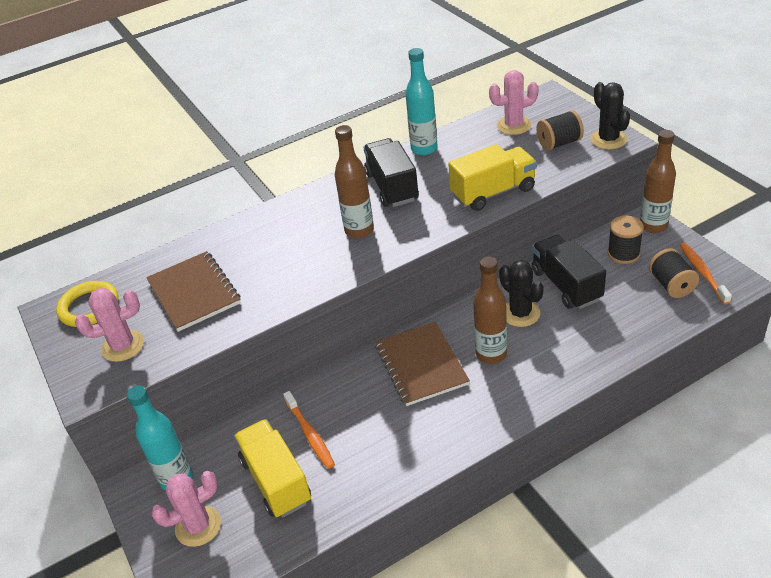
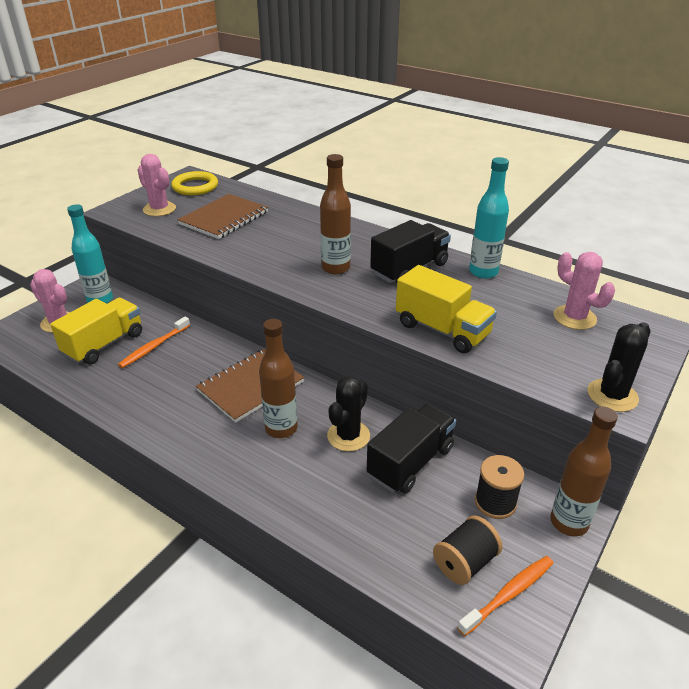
camera: 60 degrees right, 5 degrees down
(559, 143) = (569, 357): black spool -> none

